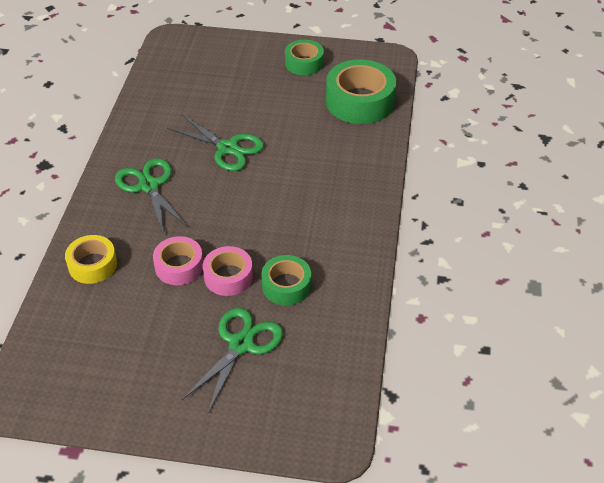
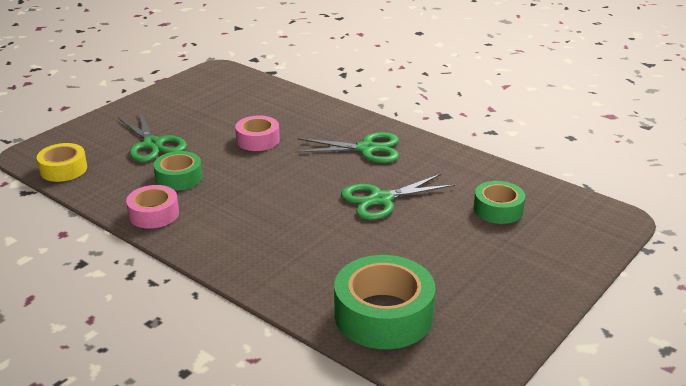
camera: 120 degrees right, 15 degrees down
(92, 265) = (301, 110): yellow tape -> yellow tape (63, 169)
(228, 277) = (221, 156): pink tape -> pink tape (154, 214)
(304, 63) = (499, 299): green tape -> green tape (498, 209)

